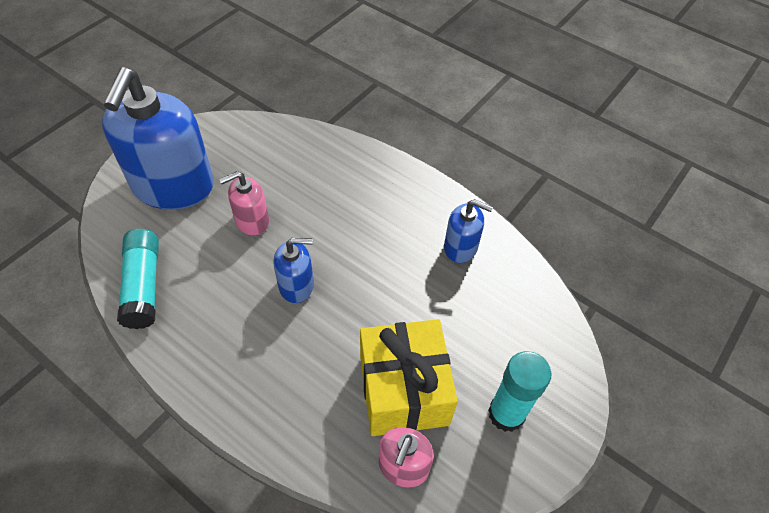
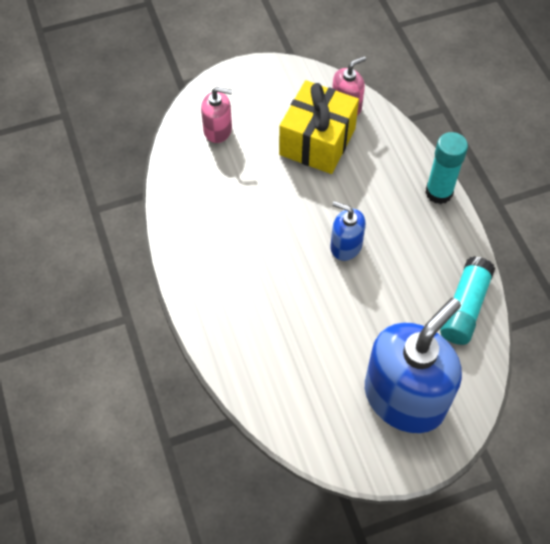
camera: 145 degrees left, 5 degrees up
(252, 221) = (351, 321): pink soap dispenser -> pink soap dispenser (218, 130)
(461, 247) = (201, 209): blue soap dispenser -> none
(506, 414) = (264, 99): turquoise glue stick -> turquoise glue stick (439, 192)

